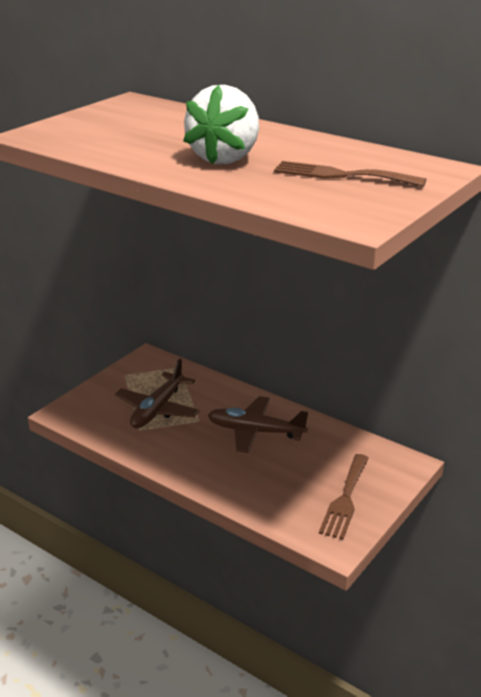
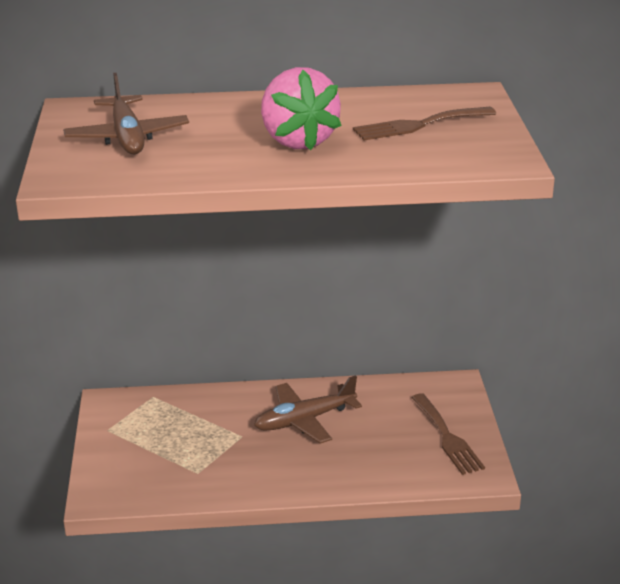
camera: 40 degrees left, 0 degrees up
(157, 409) = (189, 445): brown plane -> brown plane (127, 137)
(225, 158) = (298, 141): white strawberry -> pink strawberry

